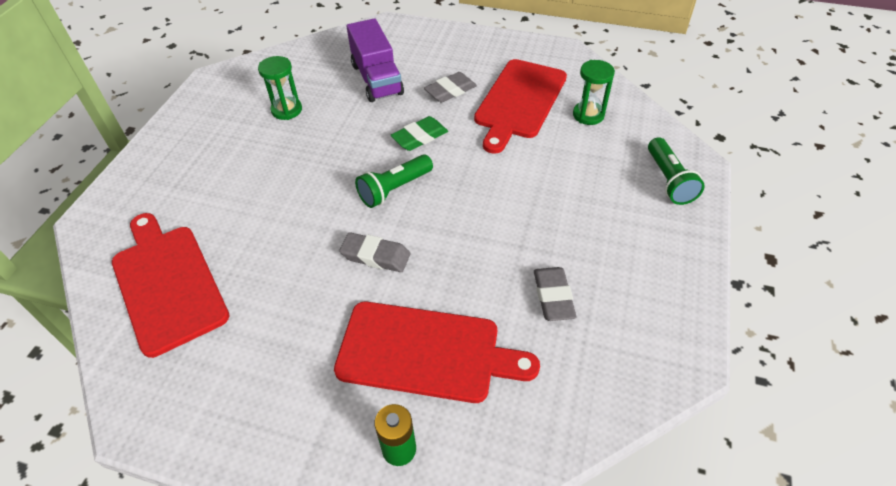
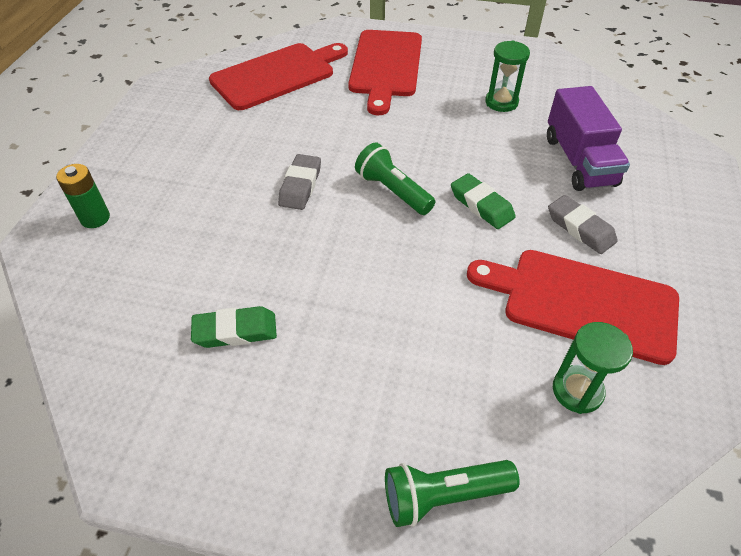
camera: 85 degrees right, 0 degrees up
(377, 79) = (579, 161): purple truck -> purple truck turned 75 degrees counterclockwise
(426, 352) = (184, 229): red cutting board -> red cutting board (385, 66)
(553, 297) = (235, 331): grey eraser -> green eraser

